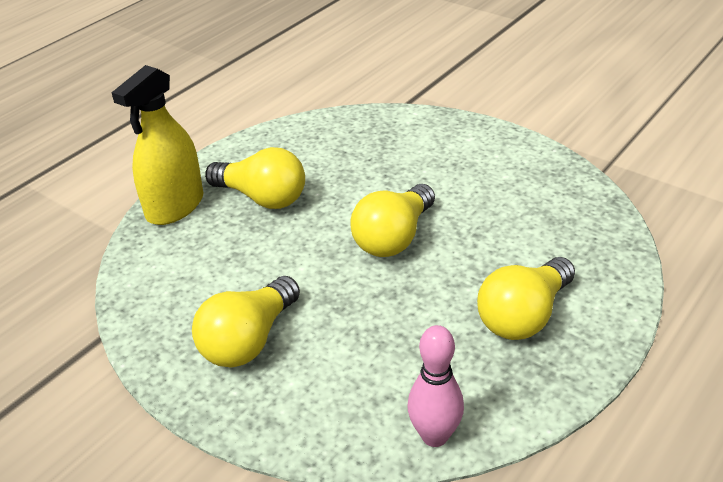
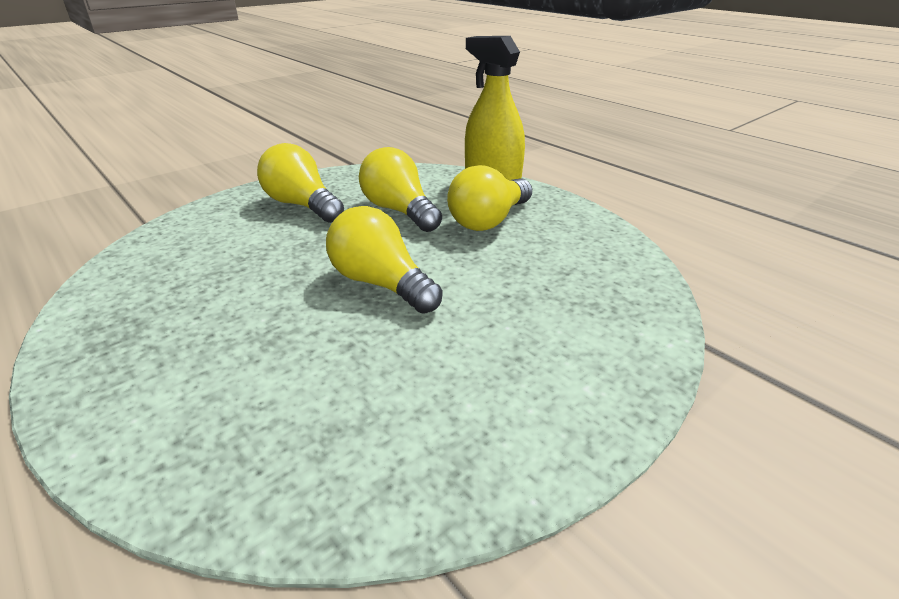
camera: 100 degrees right, 5 degrees down
(434, 436) = (117, 268): pink bowling pin -> none
(524, 316) = (184, 349): yellow light bulb -> yellow light bulb (399, 211)

